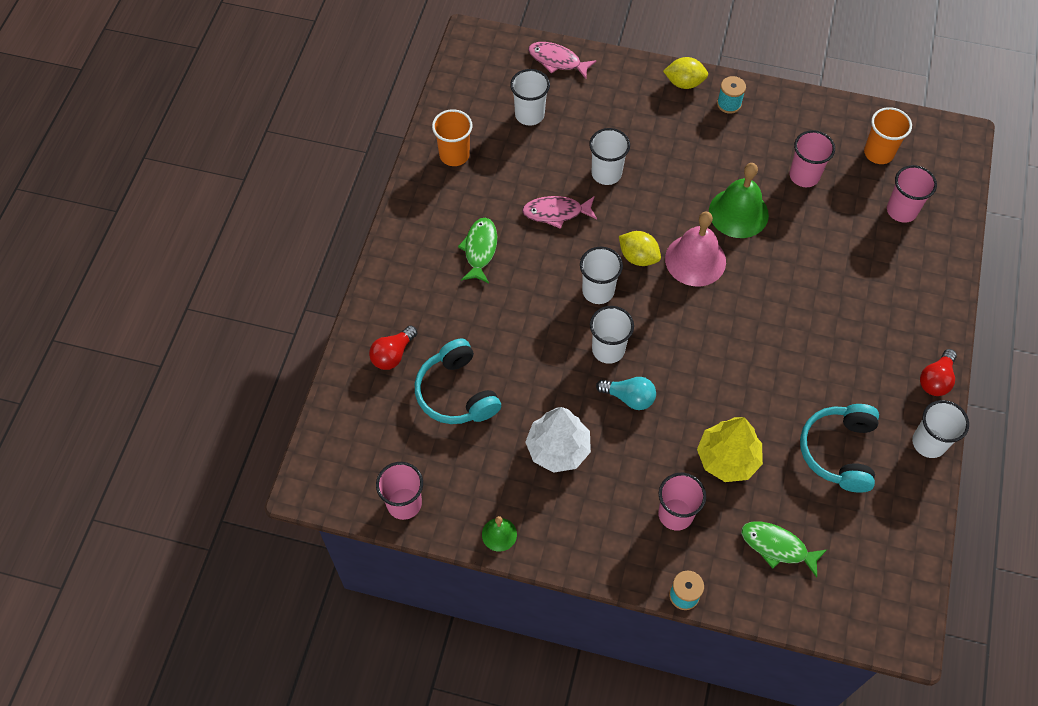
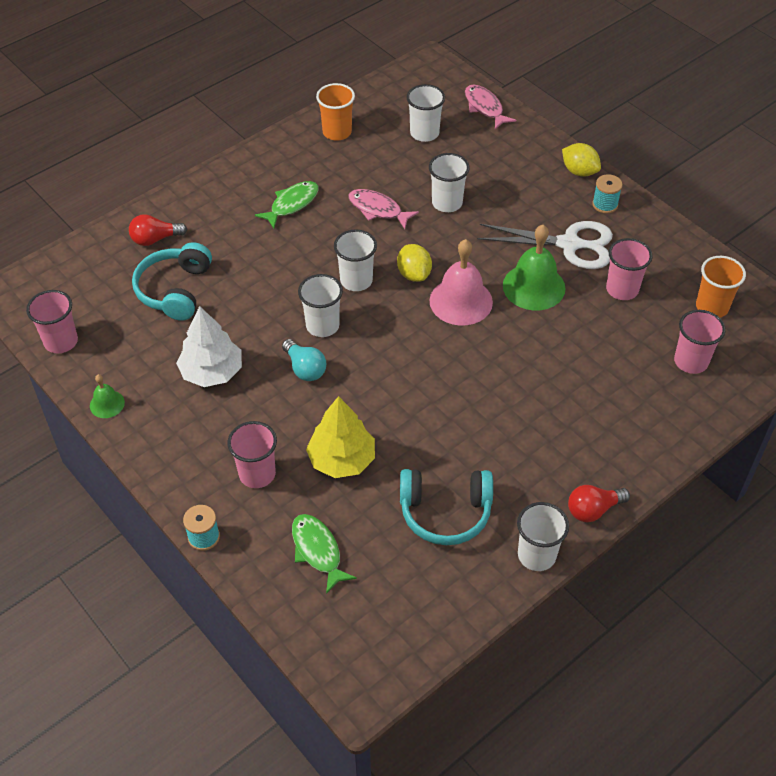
camera: 35 degrees right, 10 degrees down
(733, 157) = (569, 244): none -> white scissors
(839, 451) = (445, 512): turquoise headphones -> turquoise headphones turned 135 degrees counterclockwise

